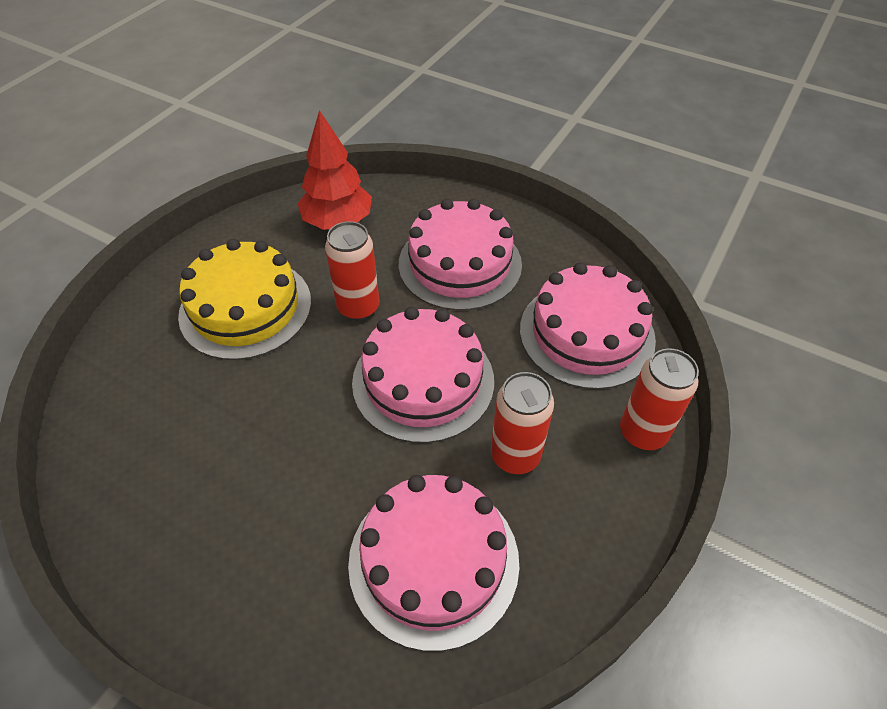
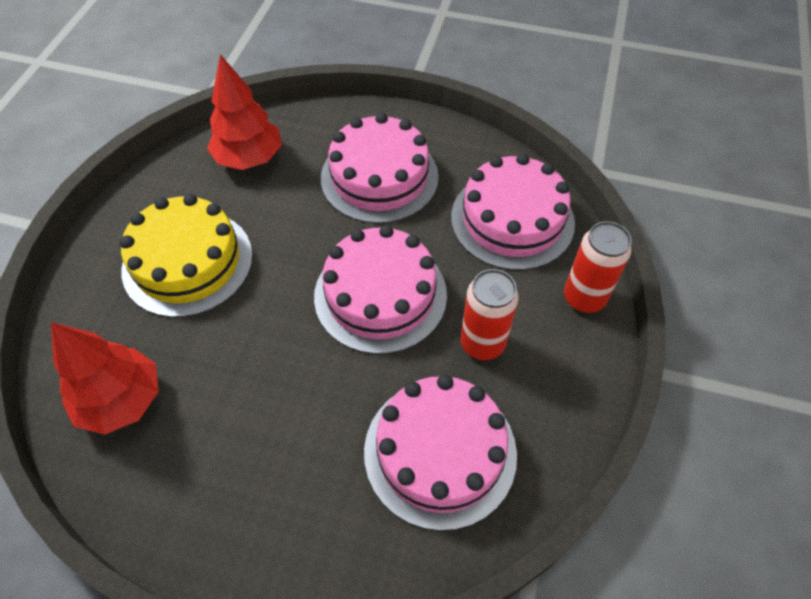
camera: 15 degrees left, 5 degrees up
(137, 427) = (122, 401): none -> red tree
(358, 307) = (297, 239): red can -> none

